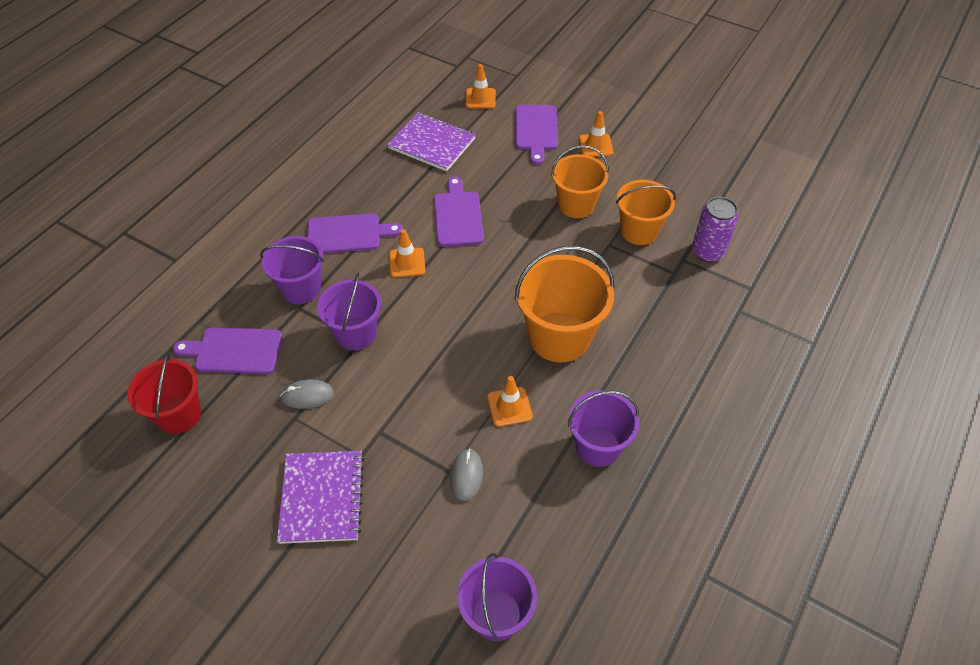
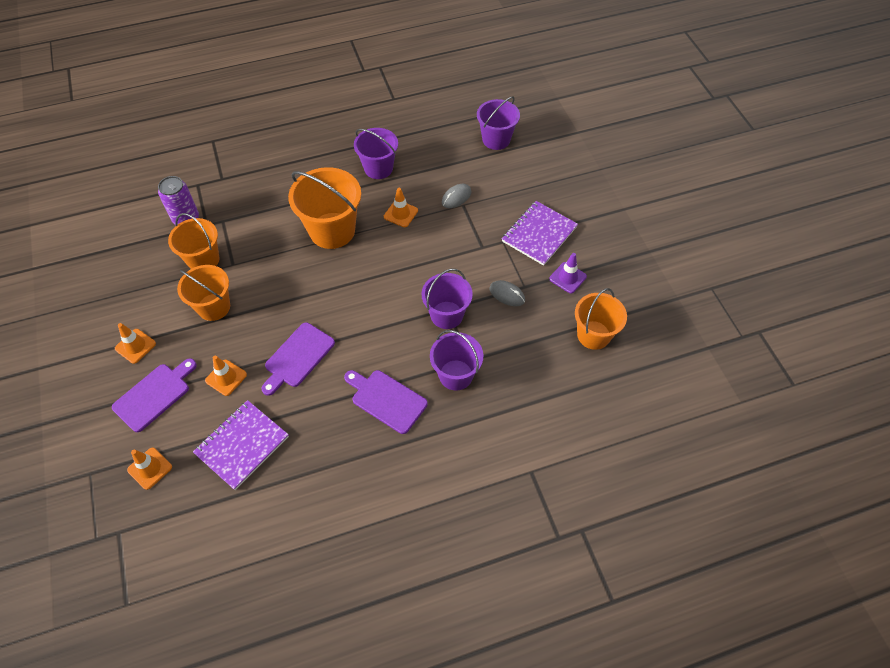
camera: 140 degrees left, 5 degrees up
(179, 414) = (593, 335): red bucket -> orange bucket
(234, 351) = (533, 356): purple cutting board -> none
(248, 463) = (568, 277): none -> purple traffic cone
(407, 263) = (368, 344): orange traffic cone -> orange traffic cone (226, 377)
(432, 143) = (242, 445): purple notebook -> purple notebook turned 60 degrees clockwise

